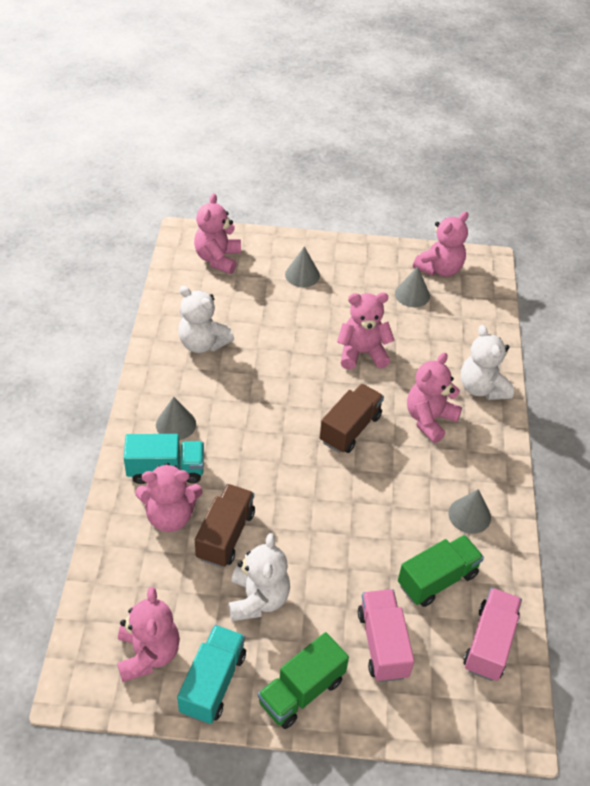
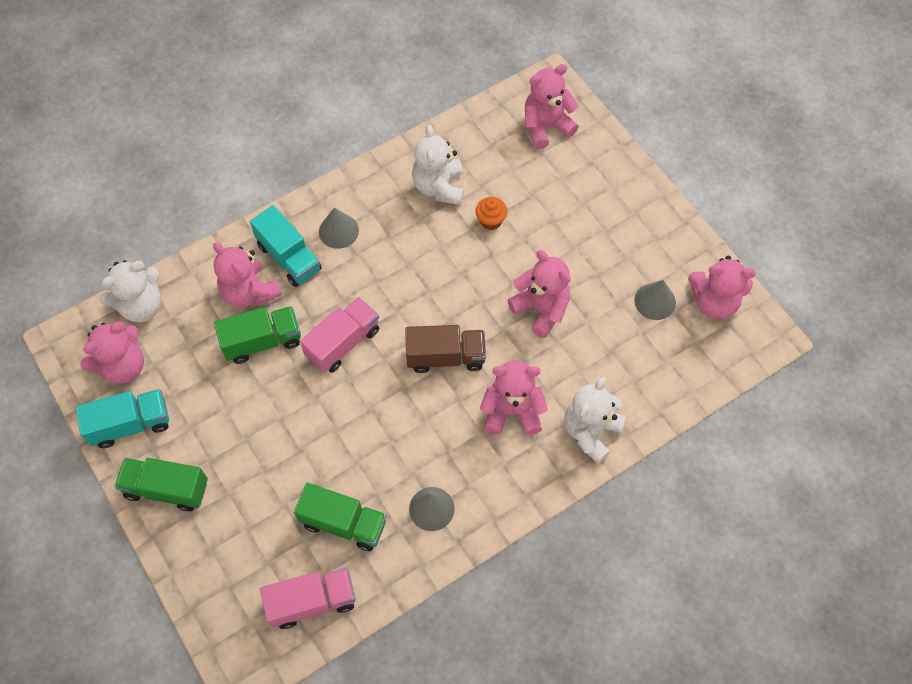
camera: 55 degrees right, 15 degrees up
(225, 535) = (262, 341): brown truck -> green truck
(258, 599) = (223, 404): white teddy bear -> white teddy bear (141, 305)
(262, 334) = (490, 220): none -> orange cupcake
(302, 275) = (591, 200): grey cone -> none
(382, 644) = (250, 520): pink truck -> pink truck (343, 343)

